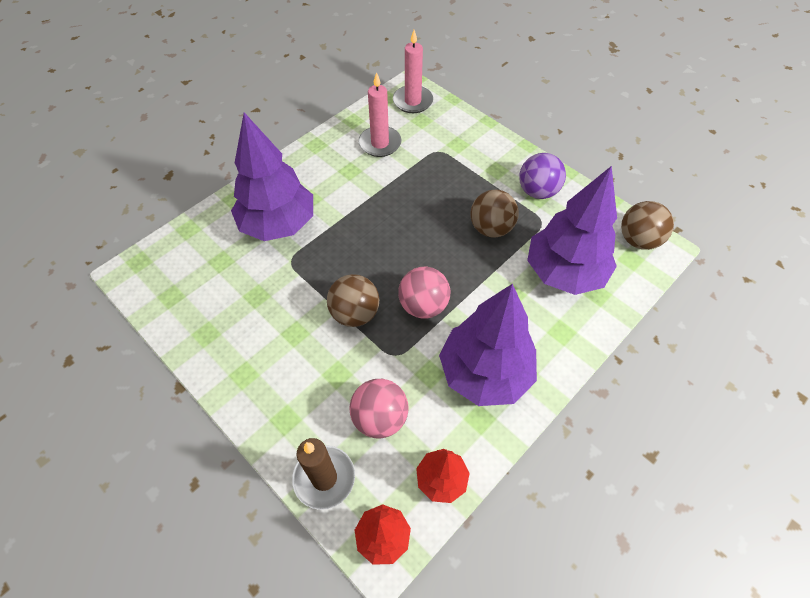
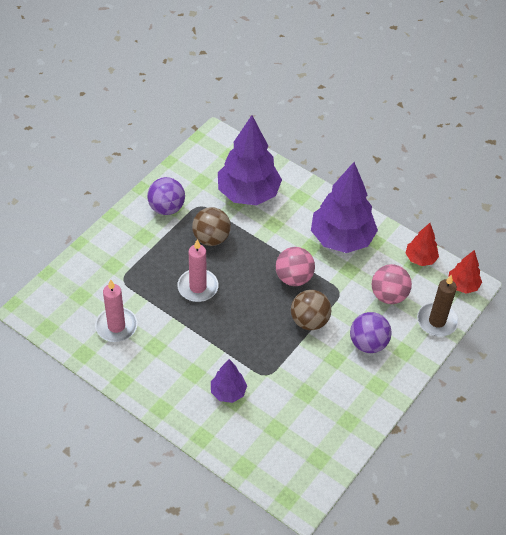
camera: 100 degrees left, 5 degrees down
(278, 224) = (228, 392): purple tree -> purple tree, size x0.50
(307, 376) = (368, 343): none -> purple ball
(412, 101) = (52, 305): pink candle -> pink candle (198, 287)
(638, 240) = (210, 149): brown ball -> none

